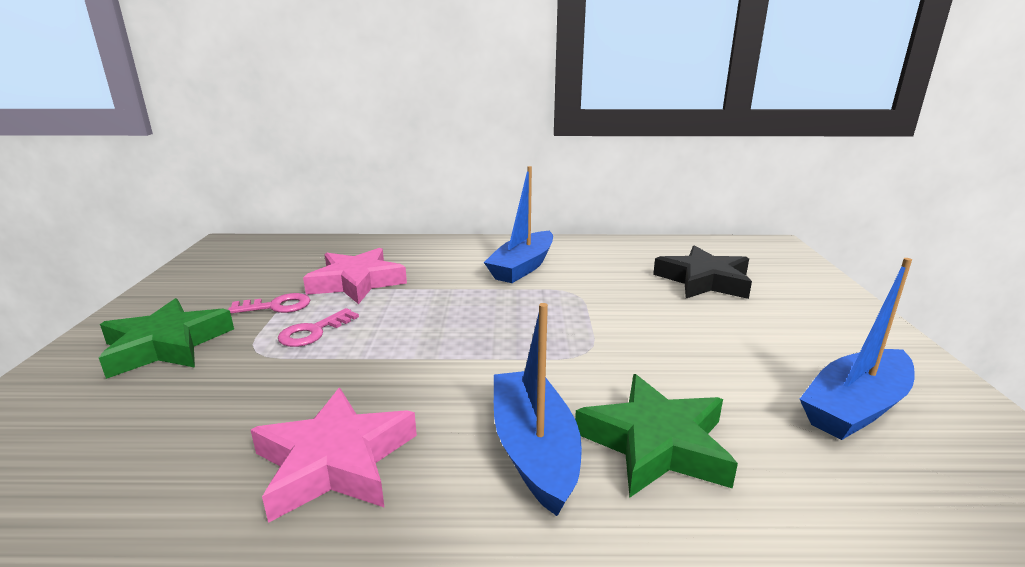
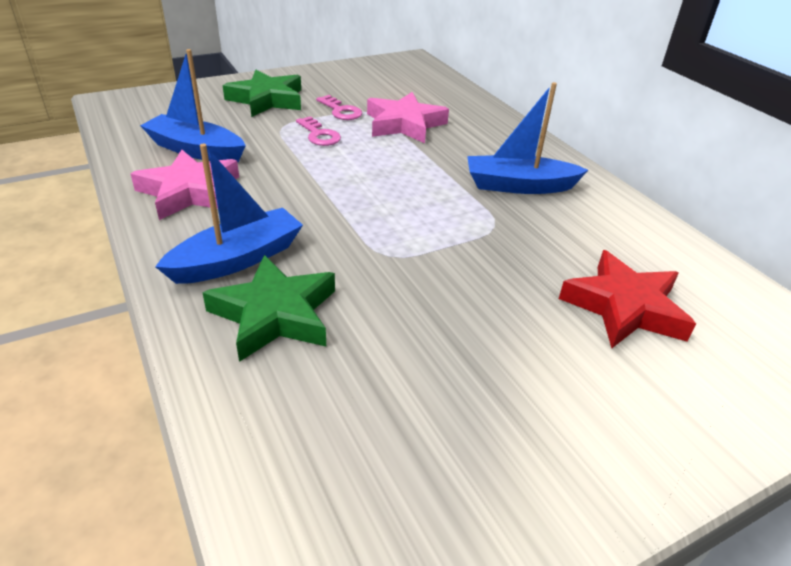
camera: 60 degrees right, 15 degrees up
(313, 332) = (319, 135): pink key -> pink key turned 135 degrees counterclockwise
(704, 281) = (624, 307): black star -> red star
(855, 407) = (414, 445): blue boat -> blue boat (196, 150)

